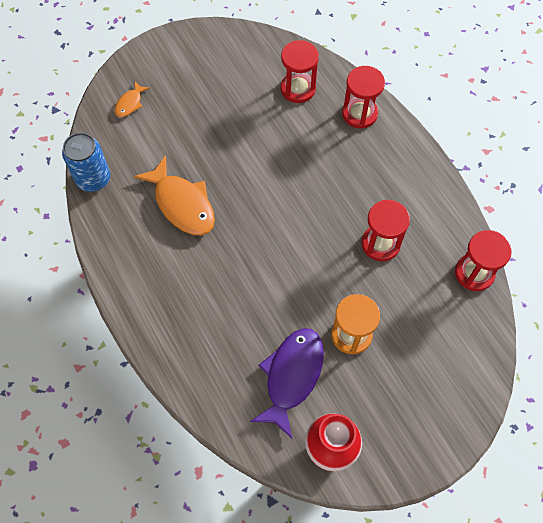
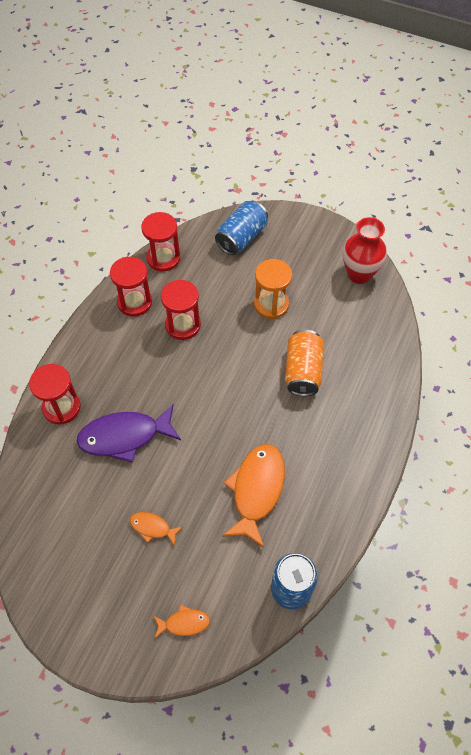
camera: 125 degrees left, 5 degrees down
(211, 121) = (152, 528): none -> orange fish
(259, 312) = (303, 371): none -> orange can
(291, 376) = (331, 322): purple fish -> purple fish (124, 436)
(298, 89) = (64, 475): red hourglass -> red hourglass (134, 302)
(456, 364) = (242, 237): none -> blue can

